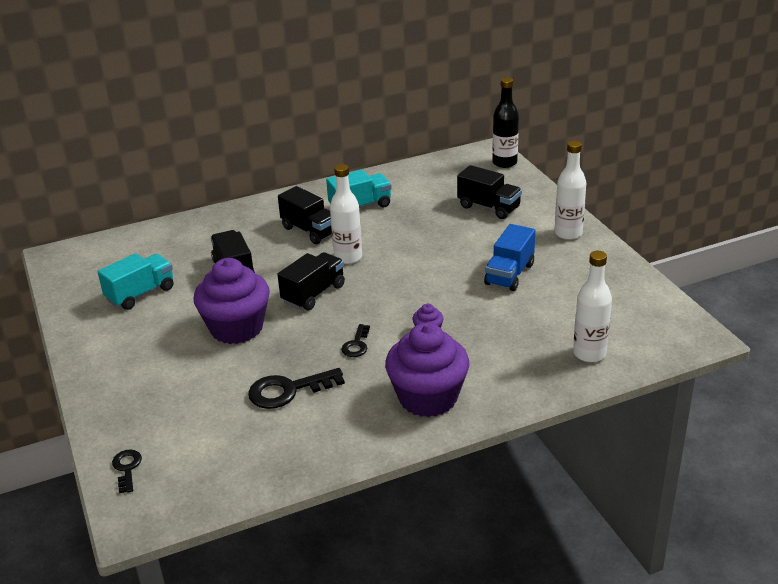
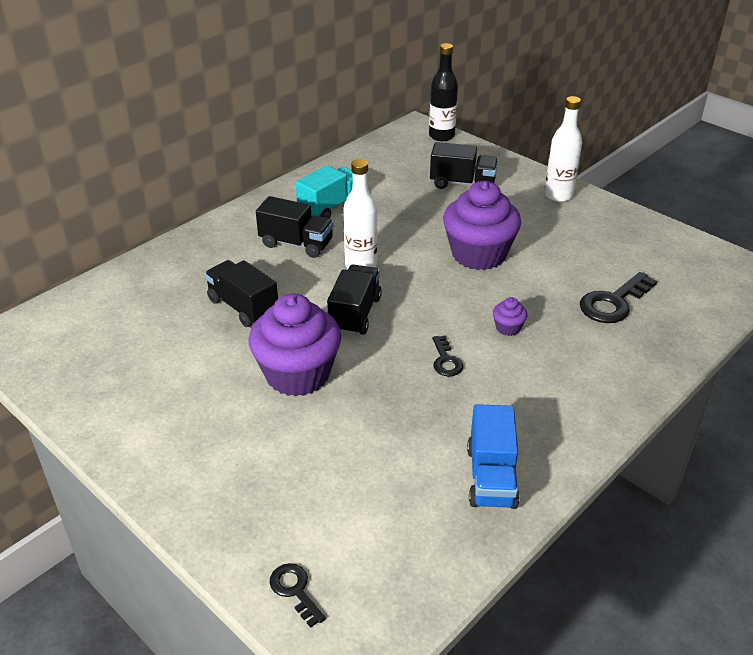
camera: 25 degrees left, 5 degrees up
(140, 294) = (149, 361): turquoise truck -> none
(288, 390) = (413, 434): black key -> black key (613, 303)
(428, 398) = (566, 401): purple cupcake -> purple cupcake (478, 254)
(509, 274) = (538, 248): blue truck -> blue truck (491, 477)
(589, 353) = (677, 313): white bottle -> none

